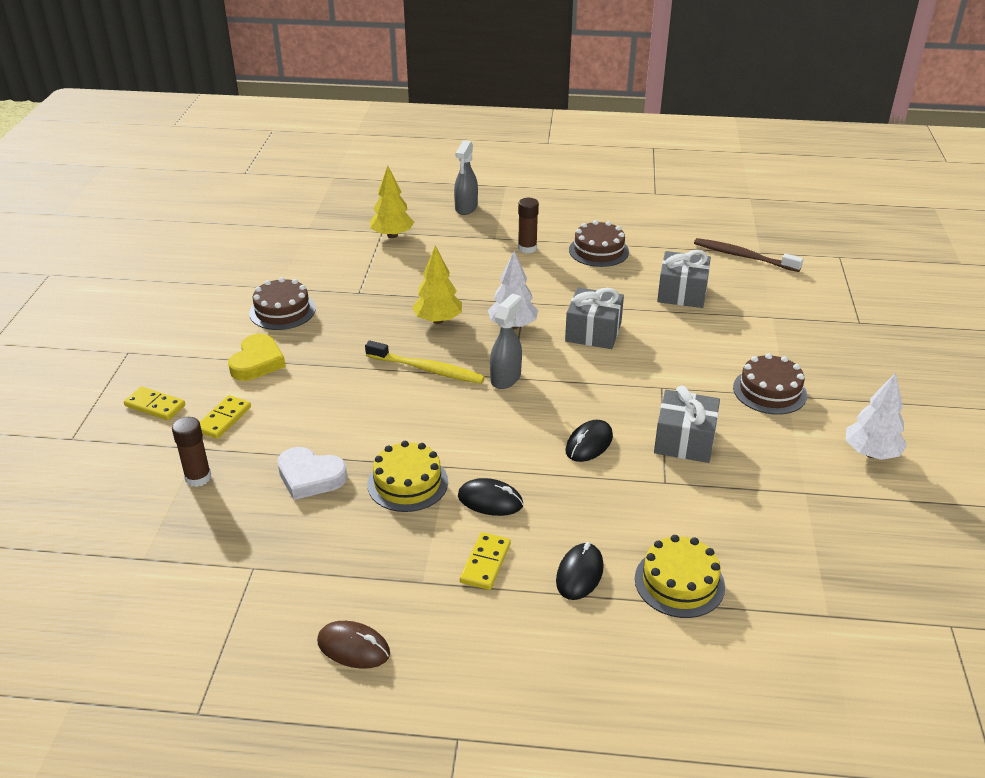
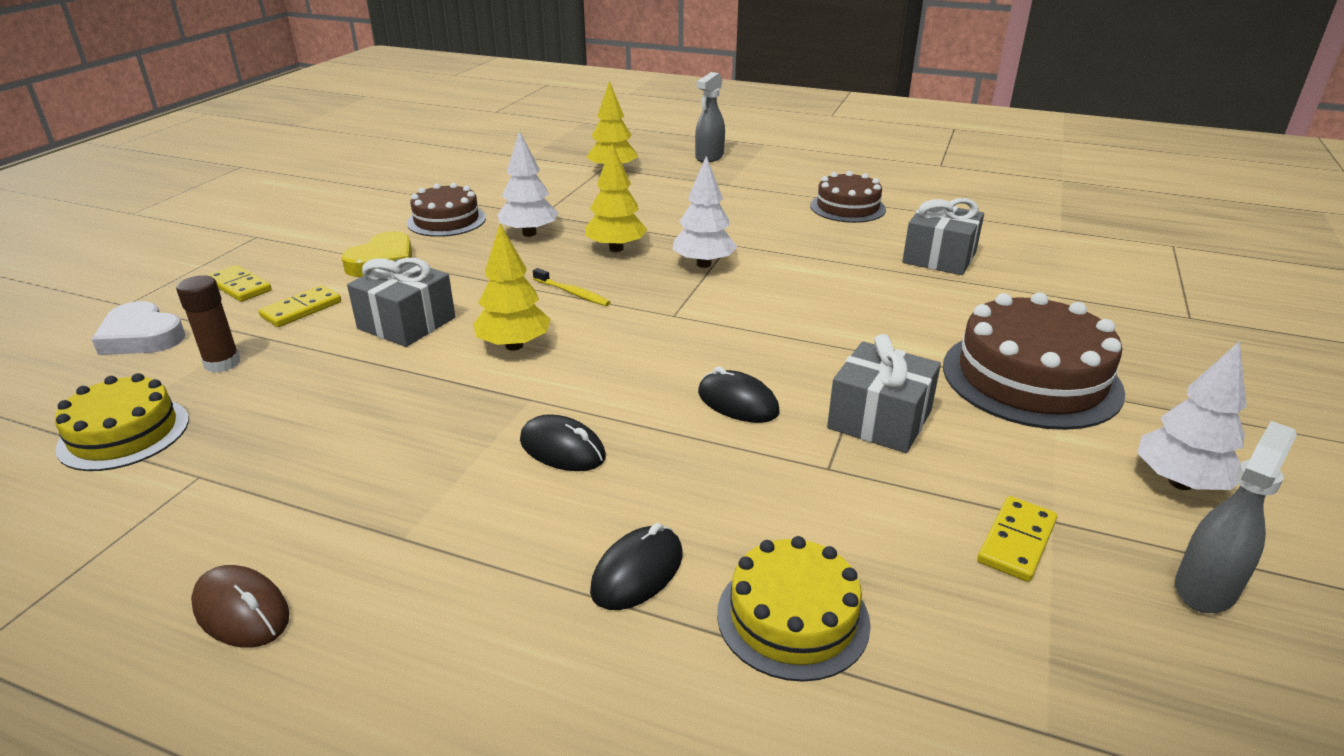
camera: 15 degrees right, 5 degrees down
(310, 477) = (351, 383): white heart -> white heart (141, 336)
(360, 315) = (529, 233): none -> white tree
(407, 483) = (467, 410): yellow cake -> yellow cake (124, 433)
(410, 424) = (514, 345): none -> yellow tree
(427, 369) = (572, 293): yellow toothbrush -> yellow toothbrush, size x0.60
(485, 563) = (506, 529): yellow domino -> yellow domino (1016, 541)
(506, 378) = (665, 314): grey spray bottle -> grey spray bottle (1205, 587)
(527, 248) = (761, 196): brown glue stick -> none
(589, 444) = (738, 402): black mouse -> black mouse turned 75 degrees clockwise
(593, 332) = (803, 282): grey gift -> grey gift (406, 323)
(743, 256) = (1036, 231): brown toothbrush -> none
(769, 391) = (1031, 378): brown cake -> brown cake, size x1.60

